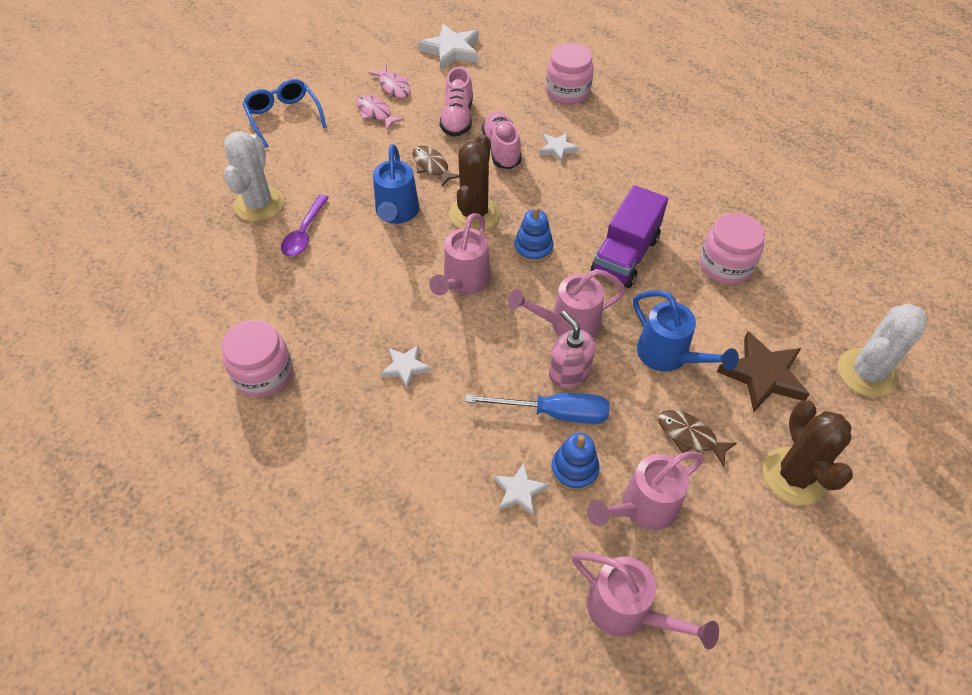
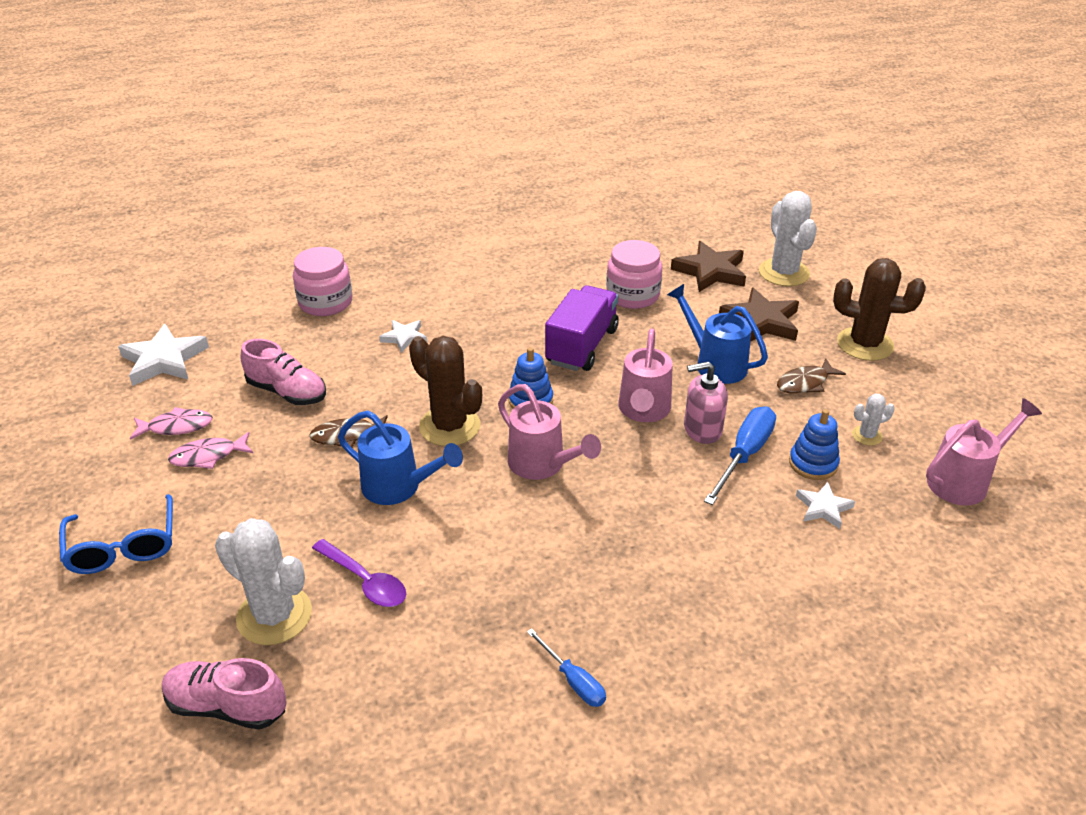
camera: 65 degrees left, 15 degrees down
(264, 373) = (573, 681): pink jar -> blue screwdriver
(283, 117) = (123, 547): blue glasses -> blue glasses turned 105 degrees counterclockwise
(405, 367) = (633, 546): white star -> none
(501, 149) = (369, 375): pink shoe -> pink shoe (227, 706)
(625, 256) = (582, 346): purple truck -> purple truck turned 120 degrees counterclockwise
(643, 507) = (867, 435): pink watering can -> white cactus
(668, 356) = (715, 363): blue watering can -> blue watering can turned 120 degrees counterclockwise
(814, 311) = (710, 271): none -> brown star

